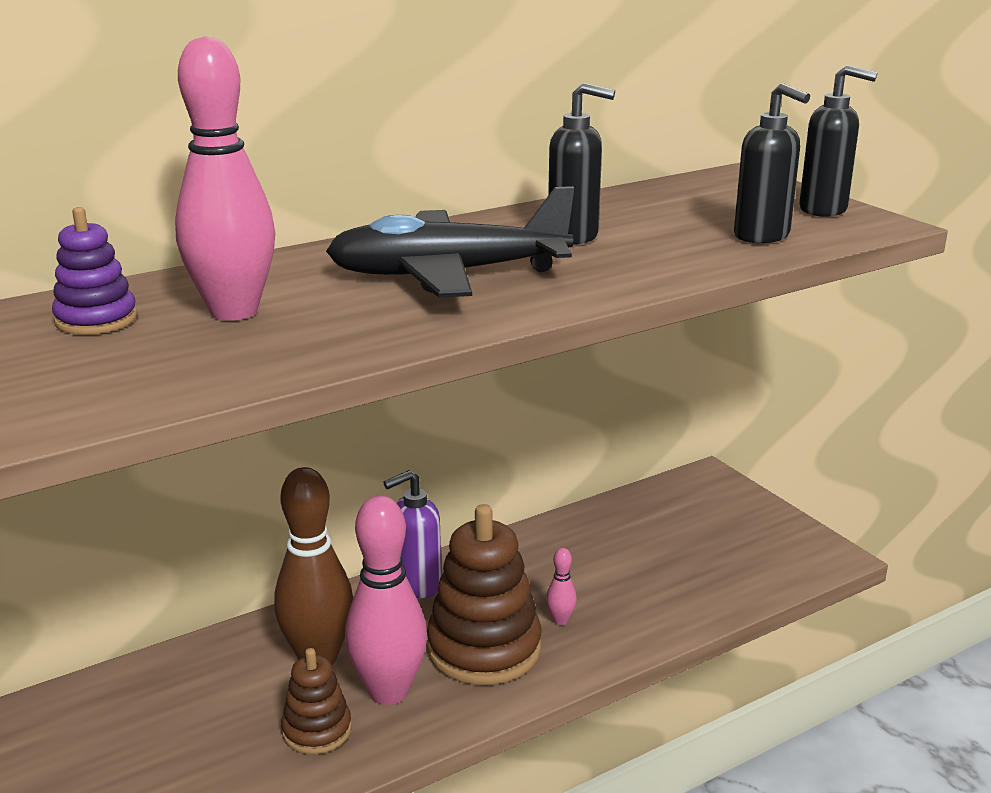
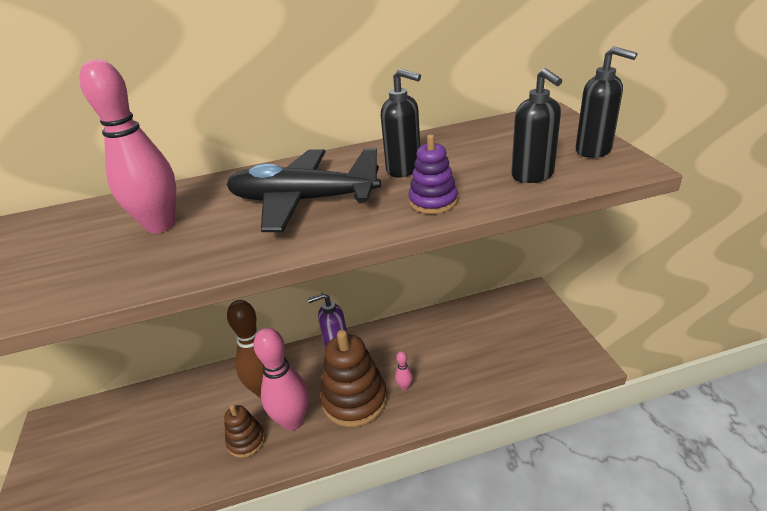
camera: 20 degrees right, 10 degrees up
(96, 319) = (87, 226): purple stacking toy -> purple stacking toy (433, 201)

